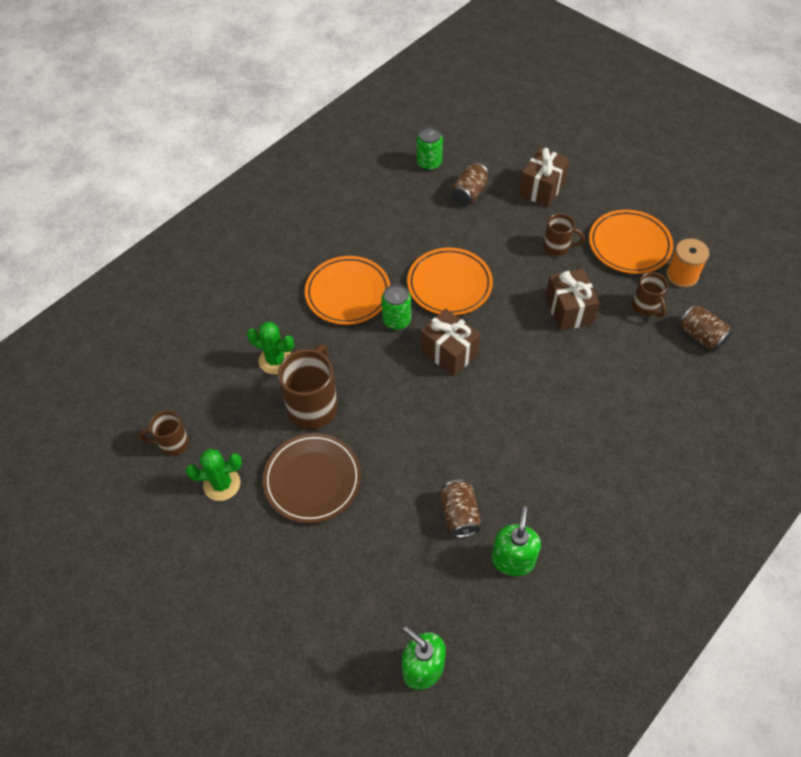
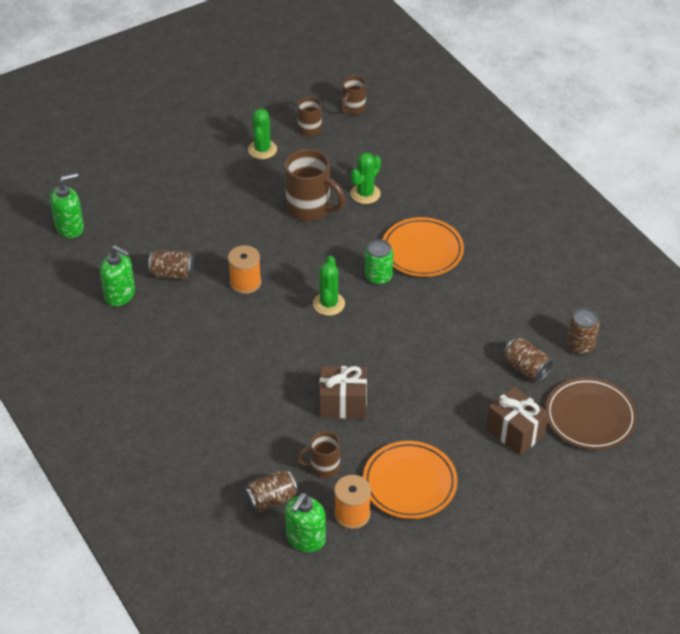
camera: 105 degrees right, 10 degrees down
(312, 480) = (243, 197): brown plate -> brown plate (590, 417)
(429, 163) = (580, 346): green can -> brown can
(446, 436) = (245, 282): none -> orange spool
(449, 284) = (407, 323): orange plate -> none
(449, 352) = (328, 304): brown gift -> green cactus
(557, 247) = (426, 420): brown mug -> brown mug (353, 109)
(724, 301) = (305, 539): none -> green soap dispenser

